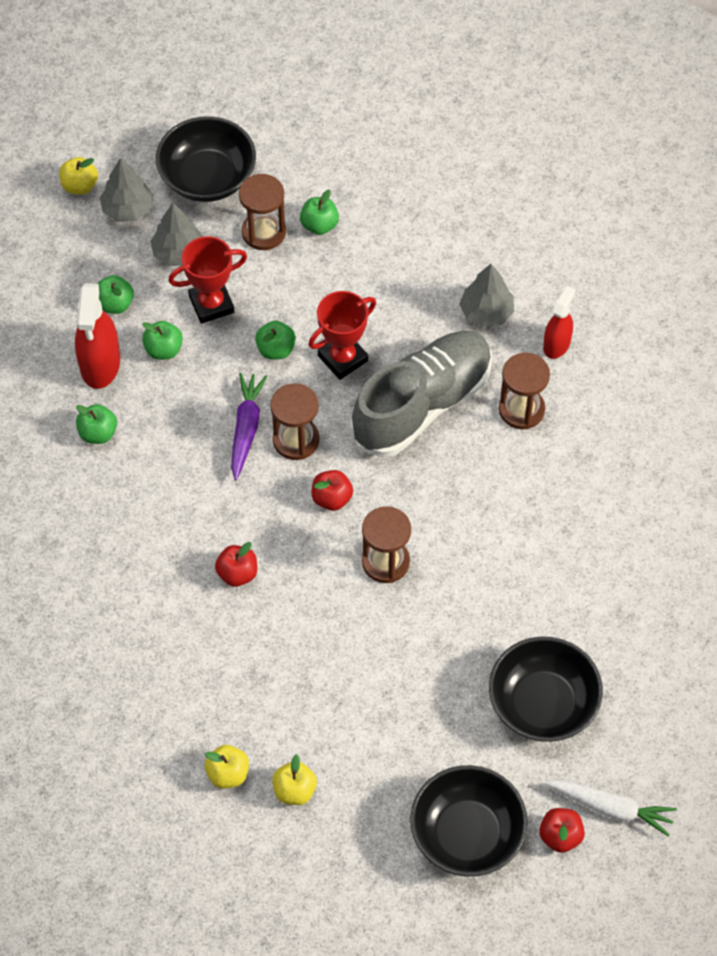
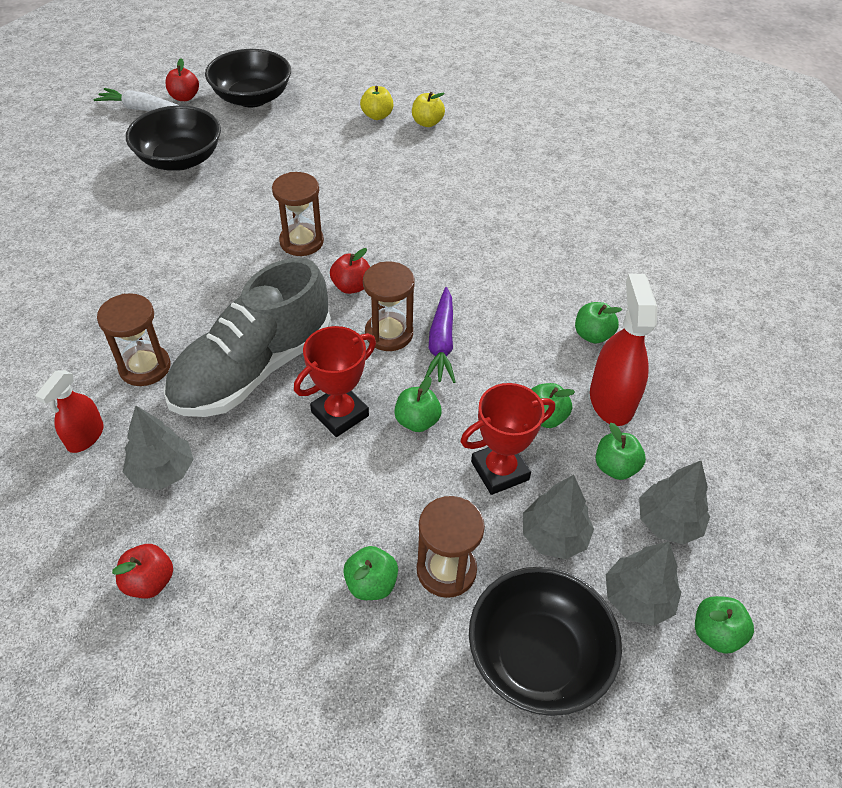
camera: 175 degrees right, 10 degrees down
(80, 186) = (715, 633): yellow apple -> green apple
(86, 260) = (668, 522): none -> grey tree
(237, 573) = (435, 232): red apple -> red apple (149, 581)

